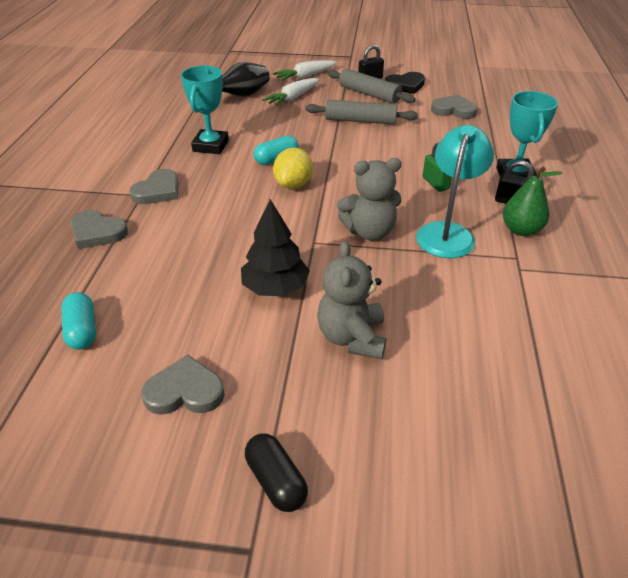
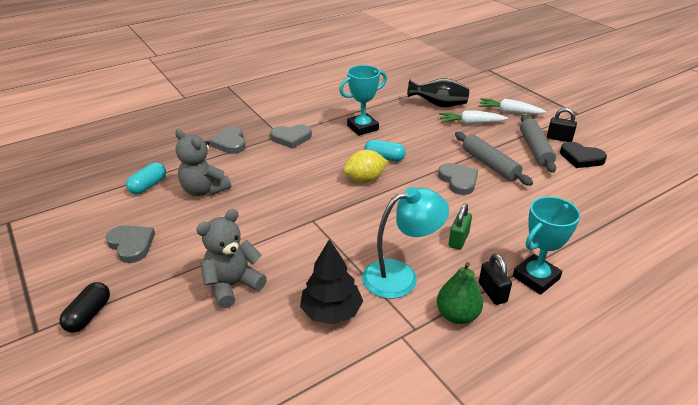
camera: 50 degrees right, 5 degrees down
(275, 287) = (249, 229): black tree -> black tree (331, 311)
(369, 232) = (353, 238): grey teddy bear -> grey teddy bear (204, 190)
(453, 110) = (586, 199): grey heart -> grey heart (458, 180)

